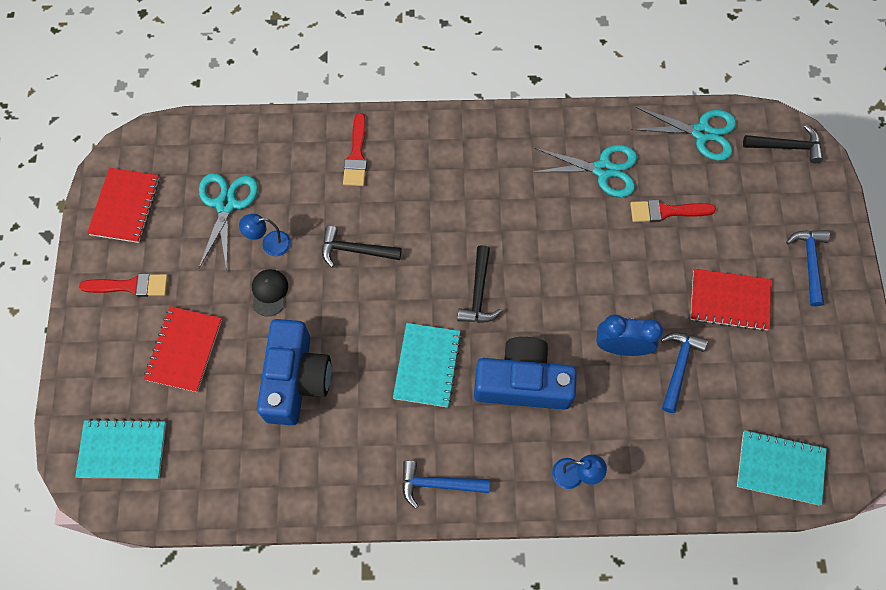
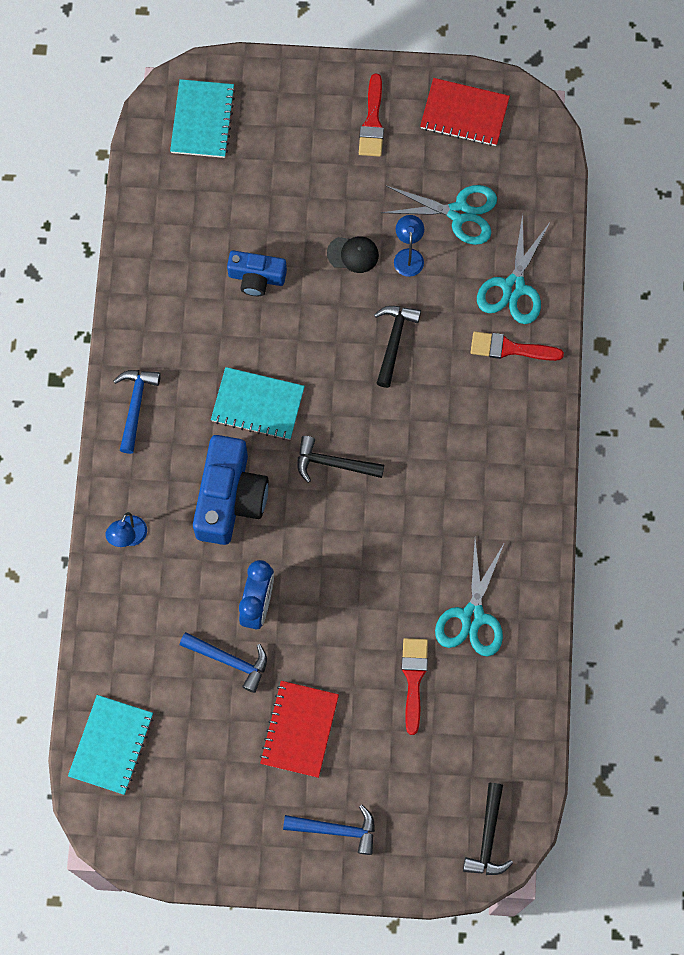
camera: 95 degrees right, 5 degrees up
(184, 350) = (298, 173): red notebook -> none
(296, 379) = (256, 277): blue camera -> blue camera, size x0.59
(702, 133) = (513, 739): turquoise scissors -> turquoise scissors (513, 287)

